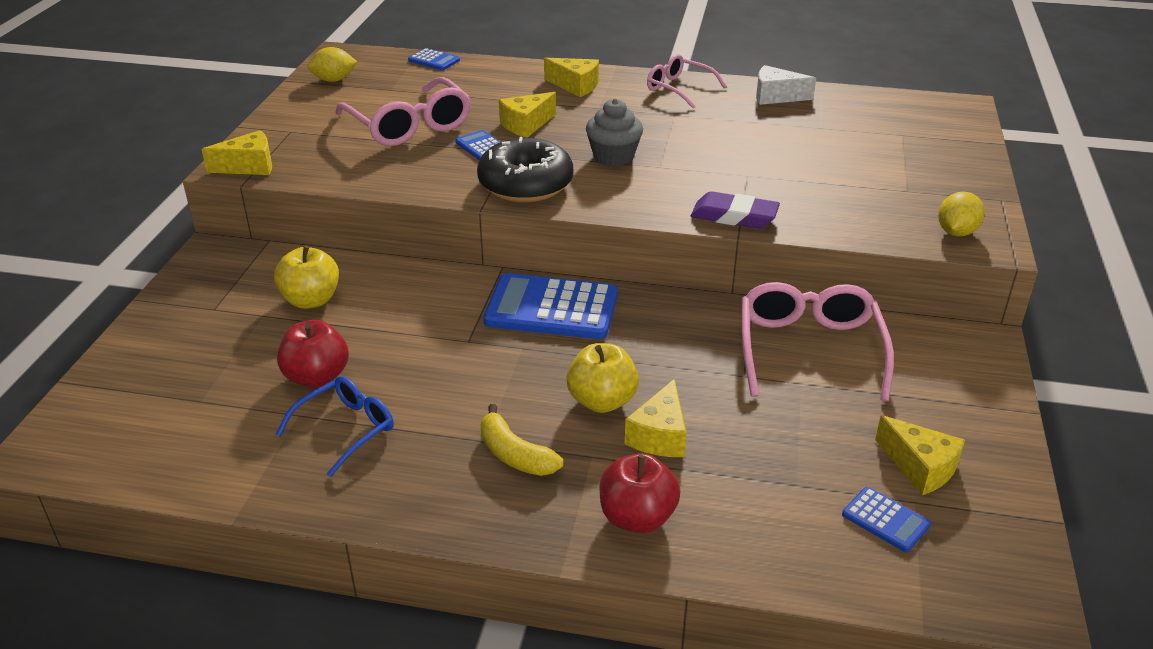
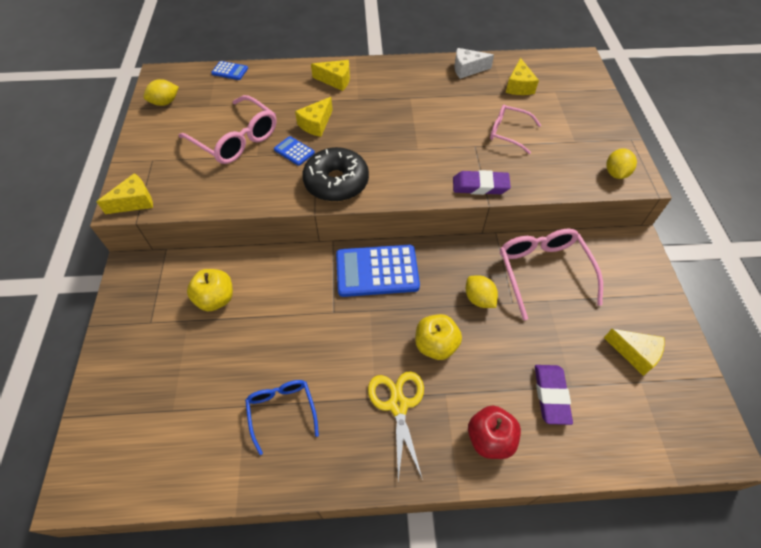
camera: 15 degrees left, 20 degrees up
(317, 377) = (245, 369): red apple -> none
(346, 429) = (282, 411): blue glasses -> blue glasses turned 45 degrees counterclockwise
(515, 454) = (398, 405): yellow banana -> yellow scissors
(613, 156) = (384, 144): grey cupcake -> none
(659, 435) = (480, 365): yellow cheese -> yellow cheese (519, 86)
(679, 88) = (404, 72): pink glasses -> pink glasses (508, 133)
(692, 363) = (479, 299): none -> yellow lemon
(757, 489) = (551, 395): none -> purple eraser
(885, 520) = (630, 401): blue calculator -> none

